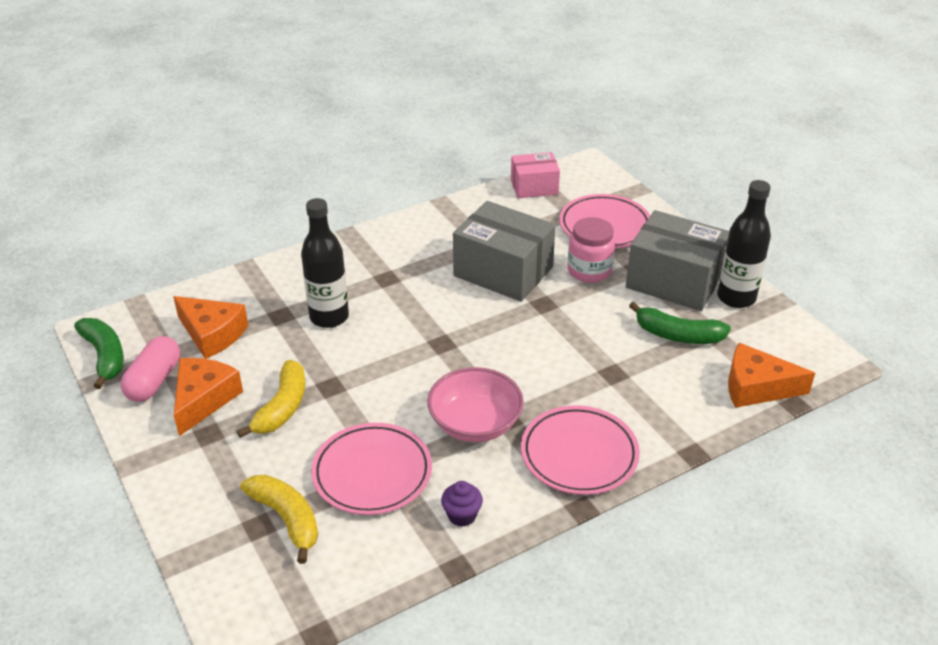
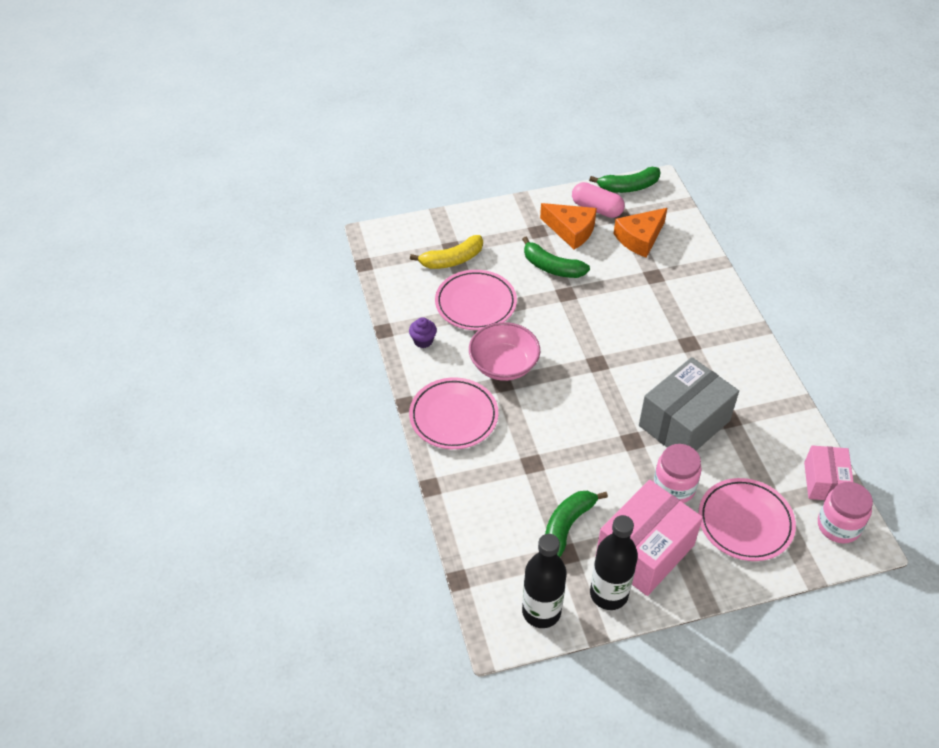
camera: 105 degrees right, 10 degrees up
(282, 407) = (552, 267): yellow banana -> green banana
(329, 317) = (645, 302): black bottle -> black bottle (541, 612)
(578, 178) = (838, 526): none -> pink jar
(674, 281) = (645, 551): grey box -> pink box
(756, 387) = (486, 559): orange cheese -> none

